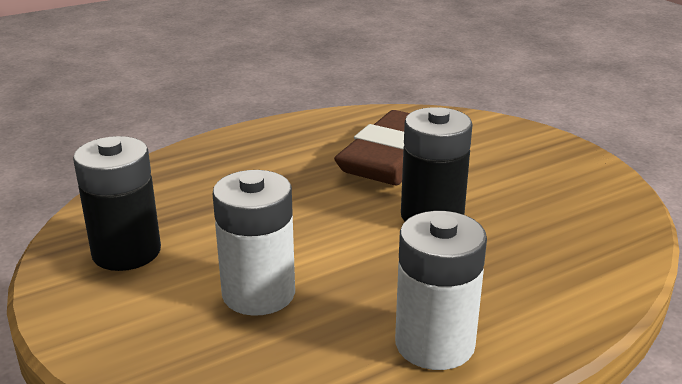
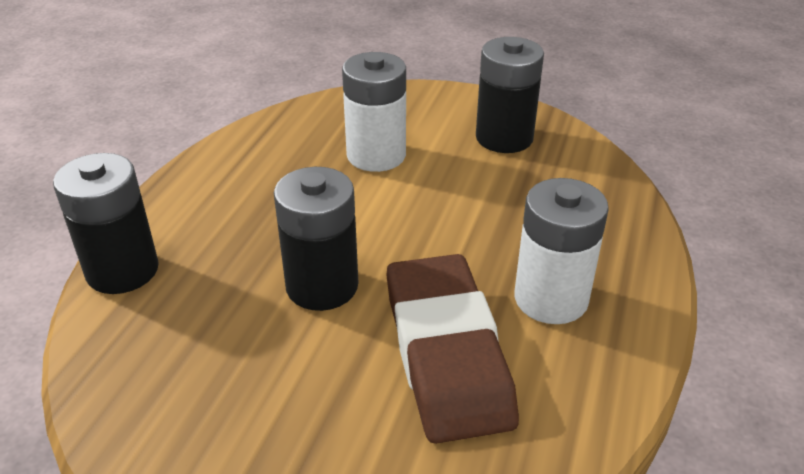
camera: 140 degrees right, 10 degrees up
(434, 344) = (225, 179): white battery -> white battery (551, 298)
(591, 295) = (122, 270): none -> black battery

